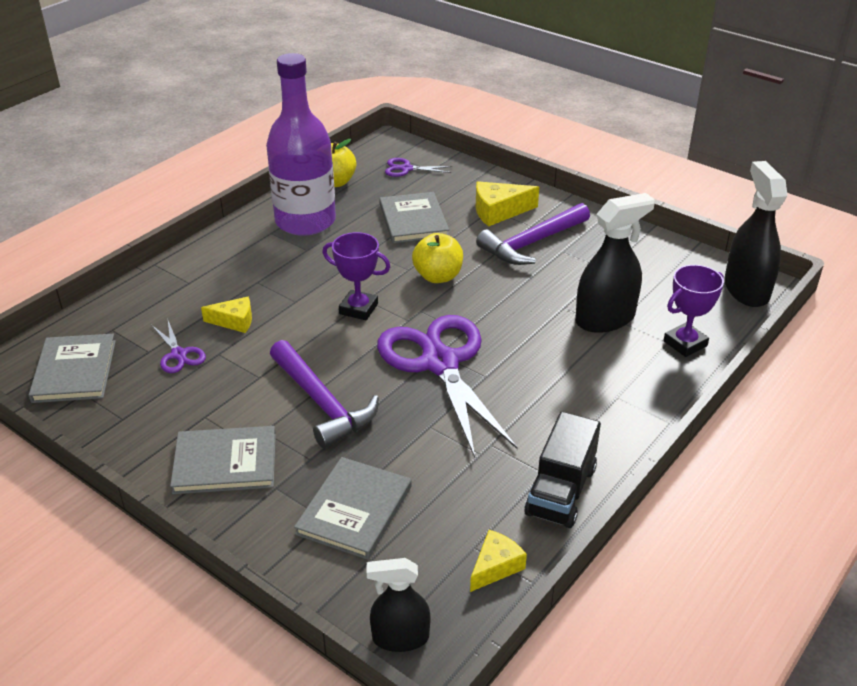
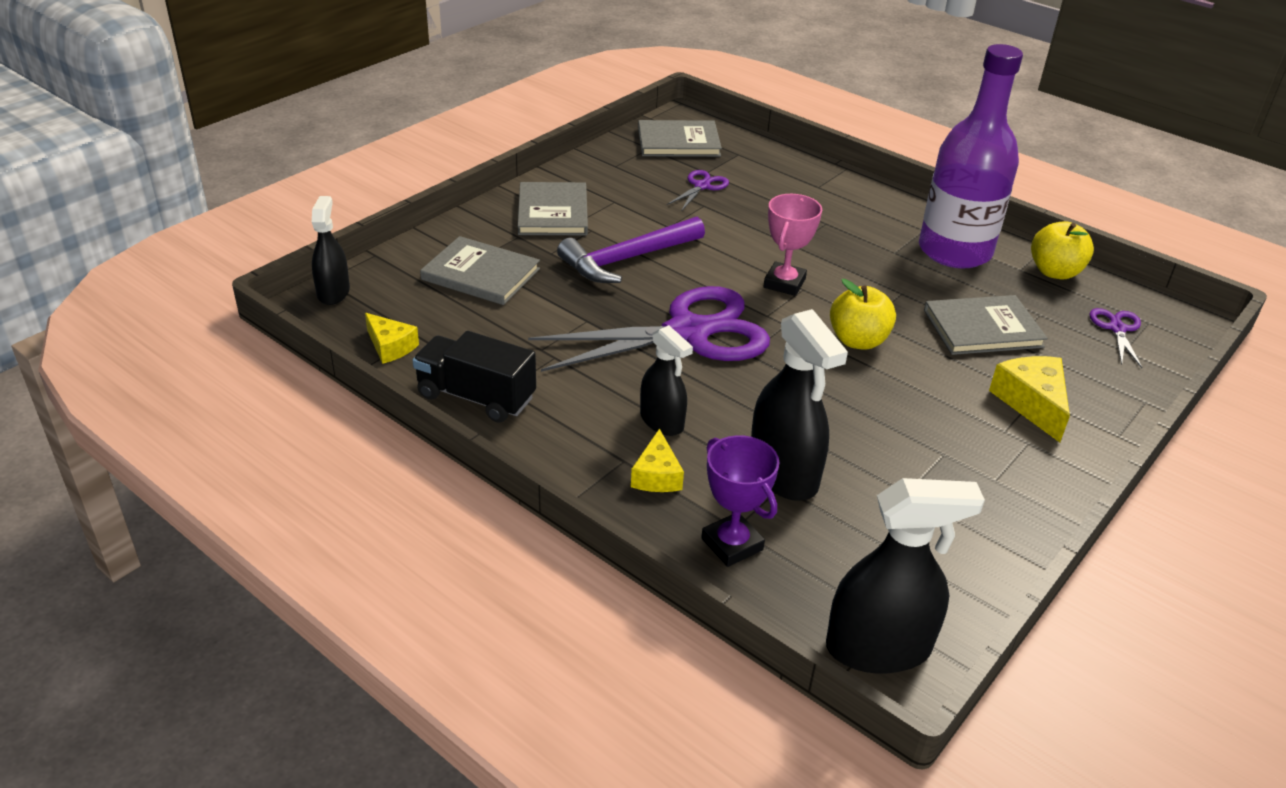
camera: 90 degrees right, 0 degrees up
(179, 354) = (702, 186): purple scissors -> purple scissors turned 150 degrees clockwise
(234, 321) = (755, 212): yellow cheese -> yellow cheese (656, 475)
(358, 309) = (784, 283): purple trophy -> pink trophy
(531, 243) = (955, 426): purple hammer -> none
(564, 377) = (662, 421): none -> black spray bottle

